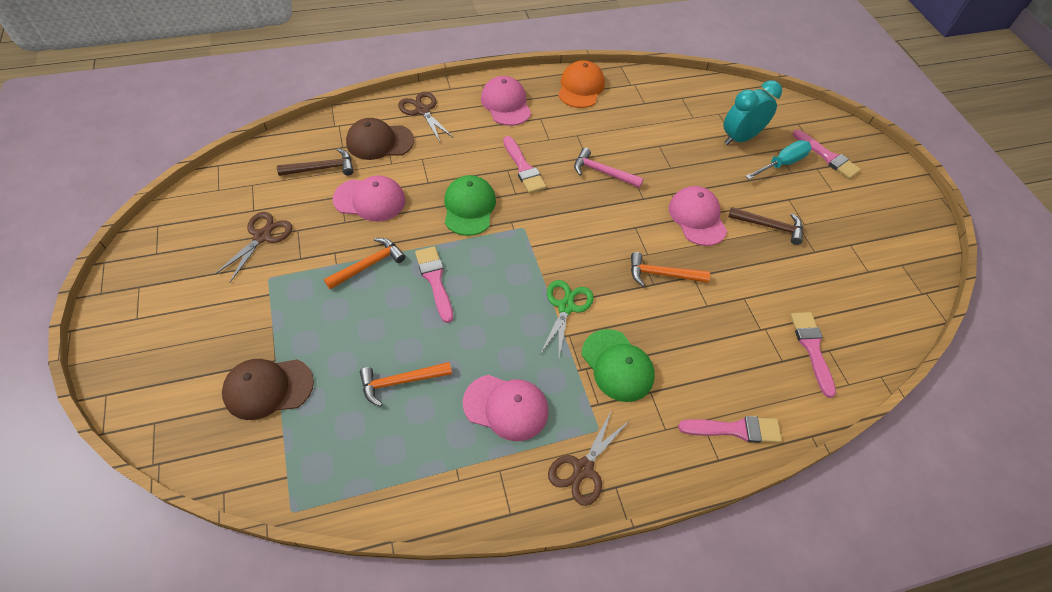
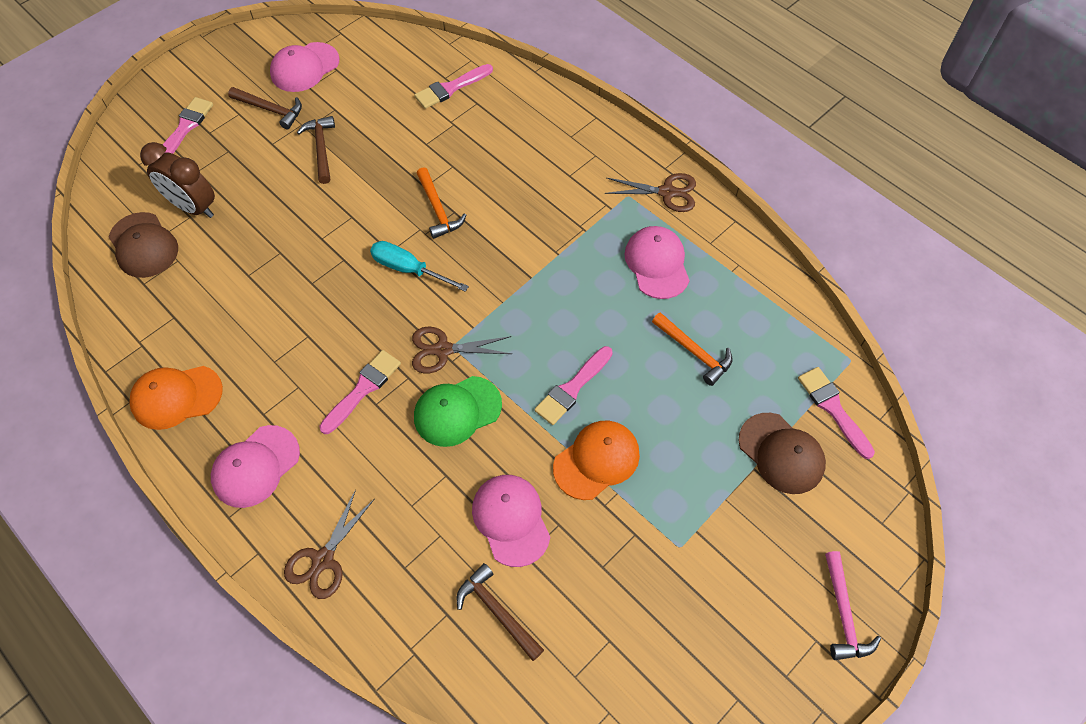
camera: 115 degrees left, 5 degrees up
(262, 236) = (636, 598): brown scissors -> brown scissors (443, 350)
(368, 265) = (596, 460): orange hammer -> orange cap
(379, 142) = (411, 574): brown cap -> brown cap (143, 245)
(566, 307) = (527, 266): green scissors -> none
(603, 172) = (324, 310): pink hammer -> pink hammer (843, 614)
(617, 365) = (561, 205): green cap -> none
(697, 218) = (344, 206): pink cap -> pink cap (304, 67)
(735, 429) = (563, 114): pink brush -> pink brush (833, 408)
(740, 138) = (193, 207): turquoise clock -> brown clock
(782, 163) = (218, 161): turquoise screwdriver -> turquoise screwdriver (408, 269)
(830, 211) = (270, 110): none -> brown hammer

